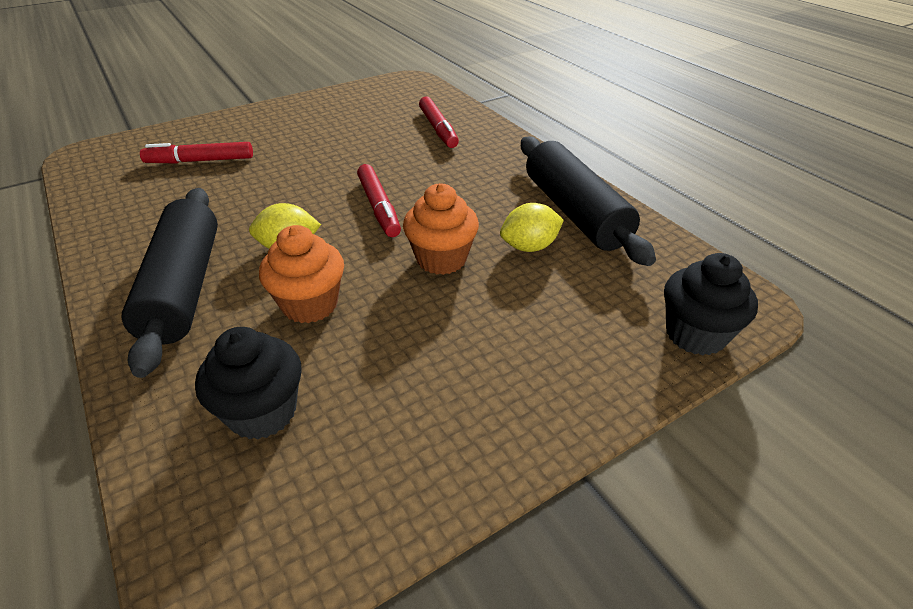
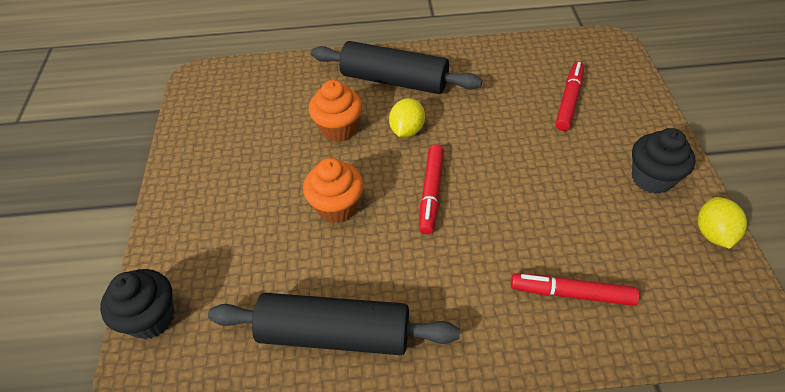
camera: 120 degrees right, 10 degrees up
(262, 412) = (273, 98): black cupcake -> black cupcake (651, 178)
(379, 207) = (431, 192): red marker -> red marker turned 90 degrees counterclockwise
(529, 247) = (312, 269): yellow lemon -> yellow lemon (713, 233)

